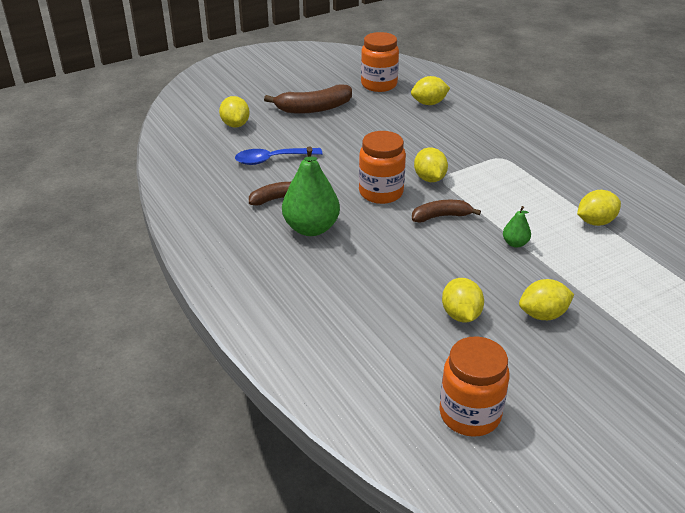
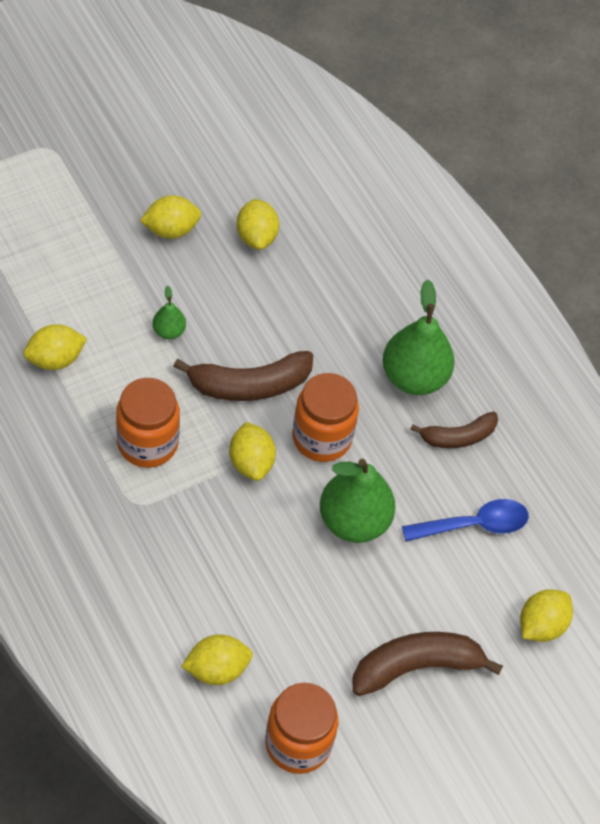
camera: 175 degrees right, 20 degrees up
(235, 124) = (541, 625): yellow lemon -> yellow lemon turned 60 degrees clockwise
(354, 157) = (353, 521): none -> green pear
(441, 216) = (249, 385): brown banana -> brown banana, size x1.56
(470, 414) = (271, 135): orange jar -> orange jar (147, 443)

